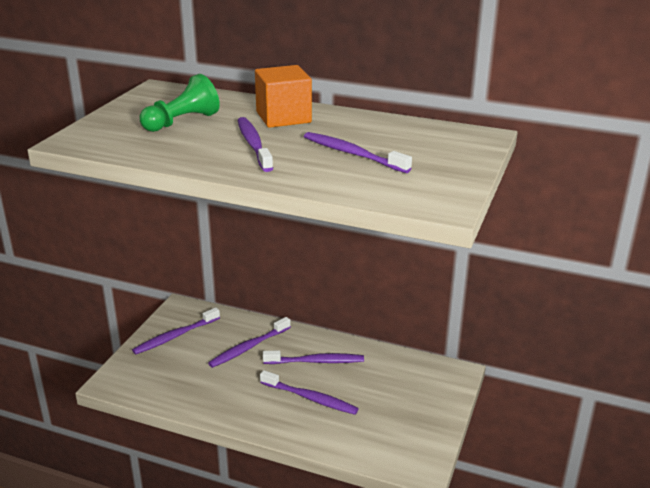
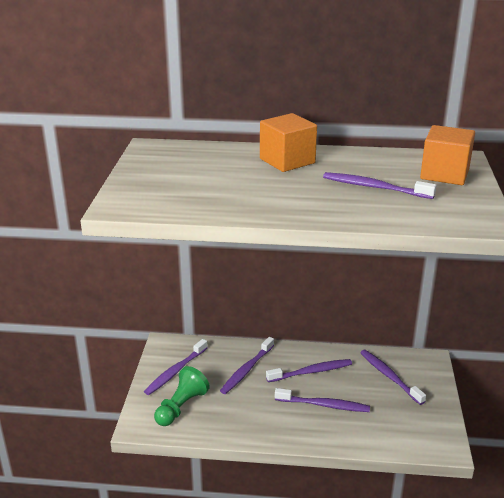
camera: 15 degrees left, 0 degrees up
(182, 122) = (202, 176): green pawn -> green pawn (181, 407)
(253, 145) = (284, 189): purple toothbrush -> purple toothbrush (389, 376)
(446, 150) = (444, 174): none -> orange cube

